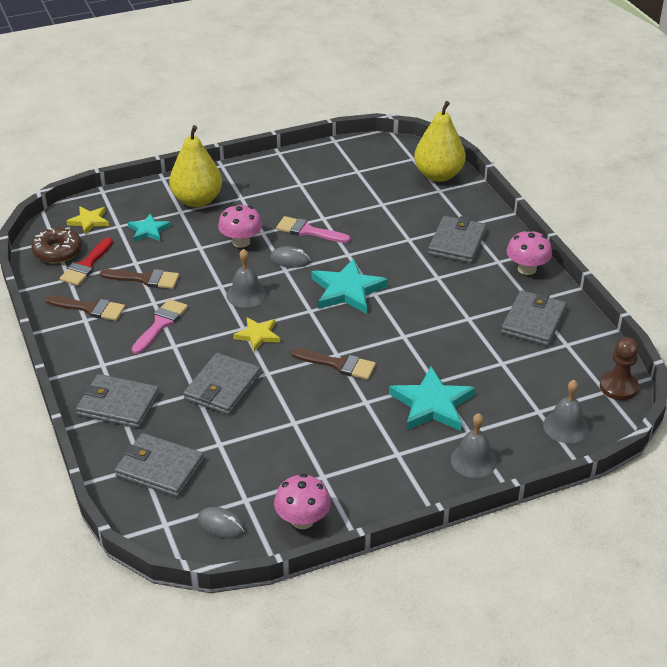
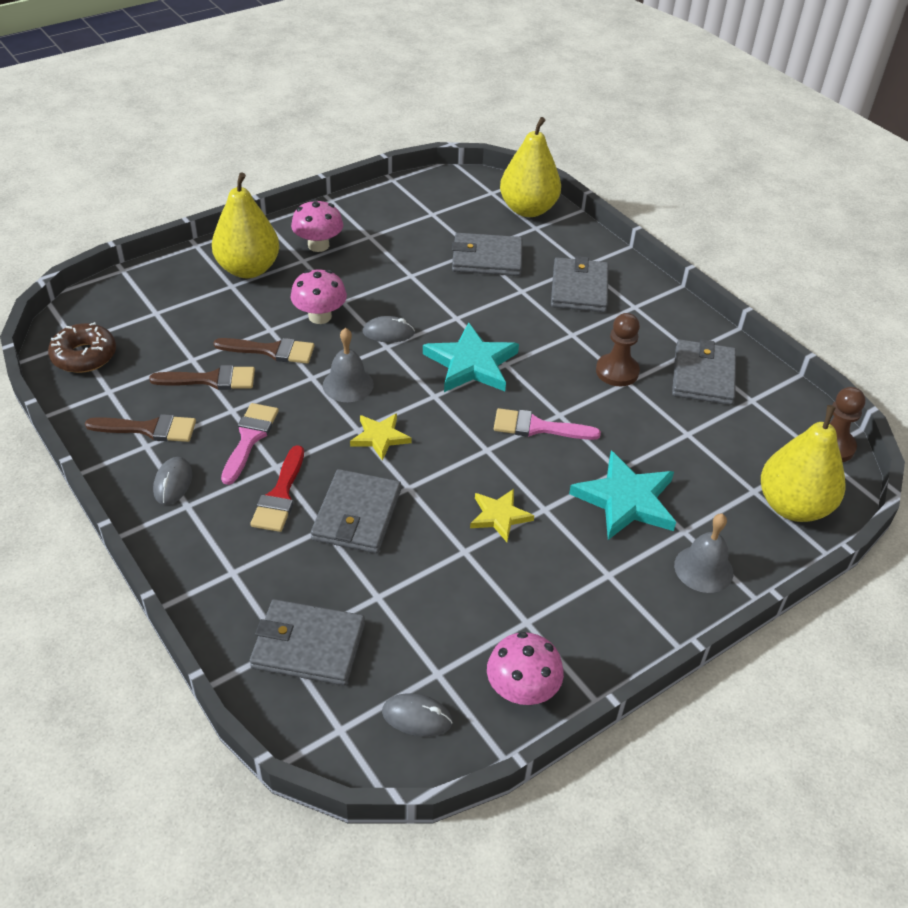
camera: 15 degrees left, 5 degrees up
(86, 265) = (128, 370): red brush -> red brush (280, 495)
(89, 221) = (116, 311): yellow star -> yellow star (499, 516)
(97, 348) = (173, 483): none -> grey mouse
(118, 404) = (225, 560): grey wallet -> grey wallet (487, 258)
(148, 230) = (197, 314): turquoise star -> none
(308, 231) = (398, 293): pink brush -> pink brush (537, 427)
(338, 365) = (494, 463): brown brush -> brown brush (271, 351)
(463, 310) = (617, 371): none -> brown pawn
(527, 269) = (670, 312): pink mushroom -> pink mushroom (318, 245)
(565, 427) = (793, 506): grey bell -> yellow pear

